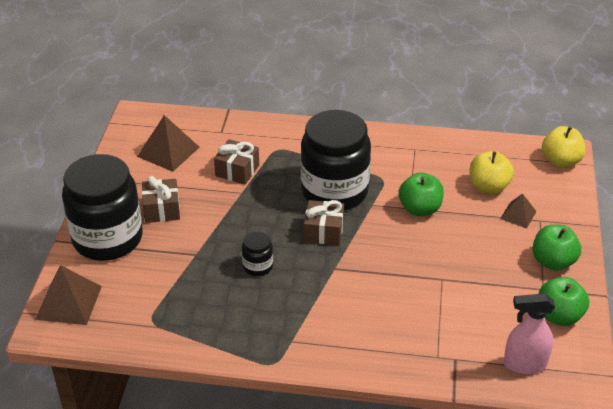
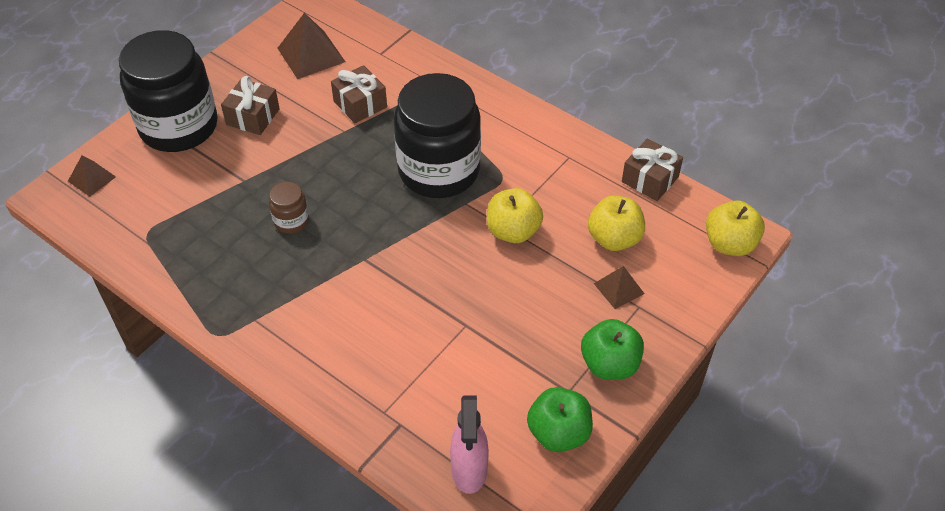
camera: 30 degrees right, 10 degrees up
(69, 302) = (92, 179): brown pyramid -> brown pyramid, size x0.59
(258, 266) = (291, 221): black jar -> brown jar
(323, 231) = (389, 212): brown gift -> brown gift (650, 179)
(420, 209) = (513, 231): green apple -> yellow apple
(524, 364) = (469, 470): pink spray bottle -> pink spray bottle turned 120 degrees counterclockwise

